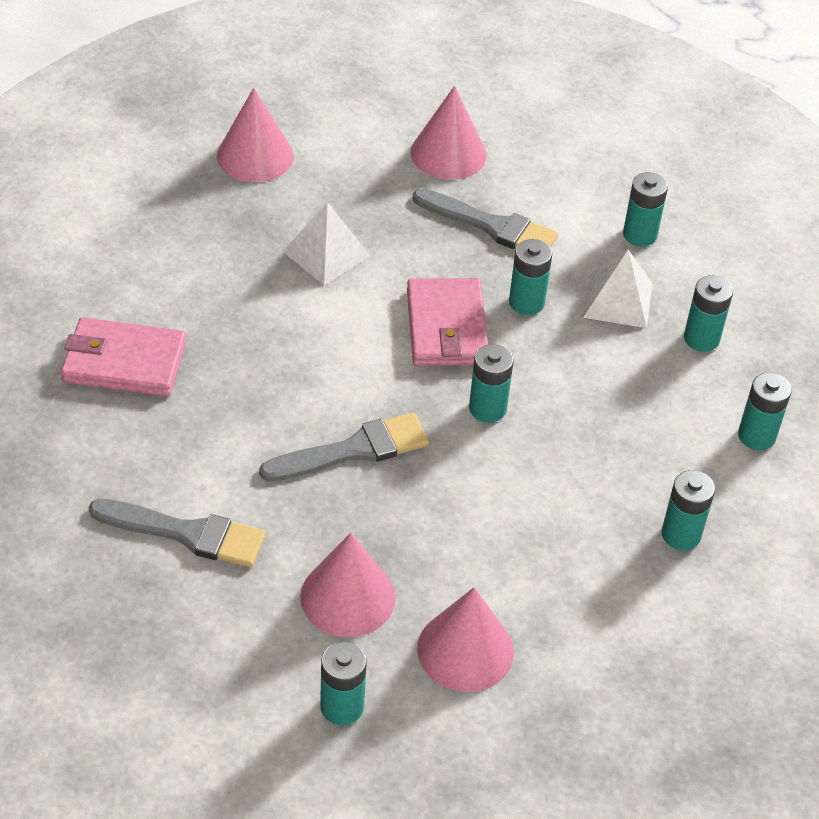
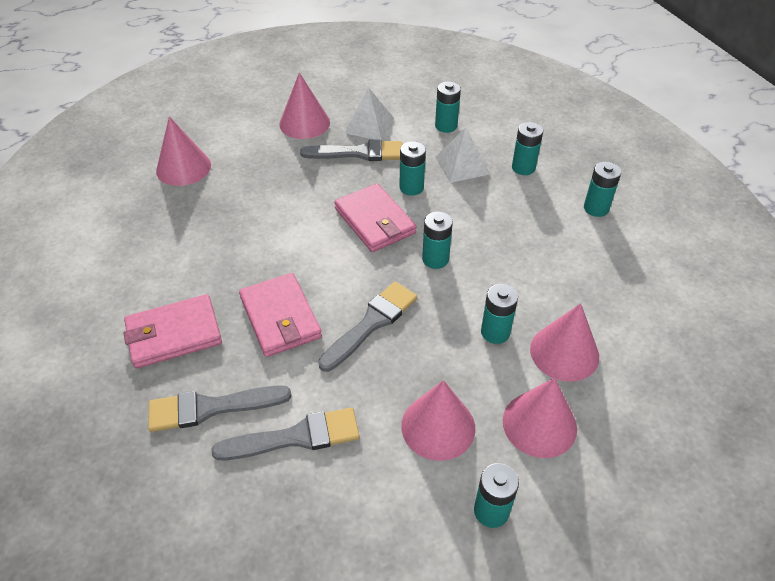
camera: 25 degrees left, 0 degrees up
(116, 461) = (211, 408): none -> grey brush
(253, 396) = (280, 317): none -> pink wallet
(326, 253) = (269, 207): white pyramid -> white pyramid (369, 125)
(560, 589) = (564, 352): none -> pink cone
(681, 534) = (603, 284): turquoise battery -> turquoise battery (495, 332)

